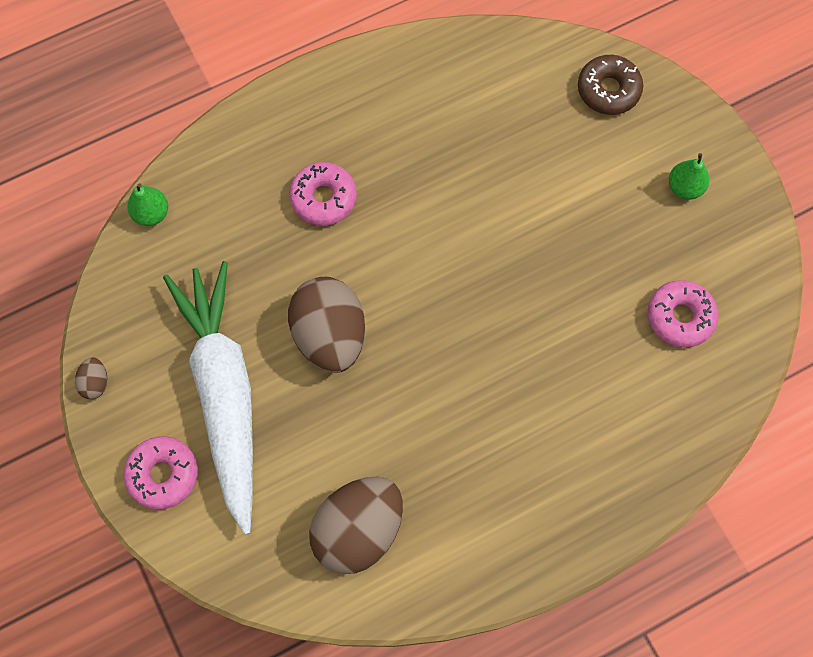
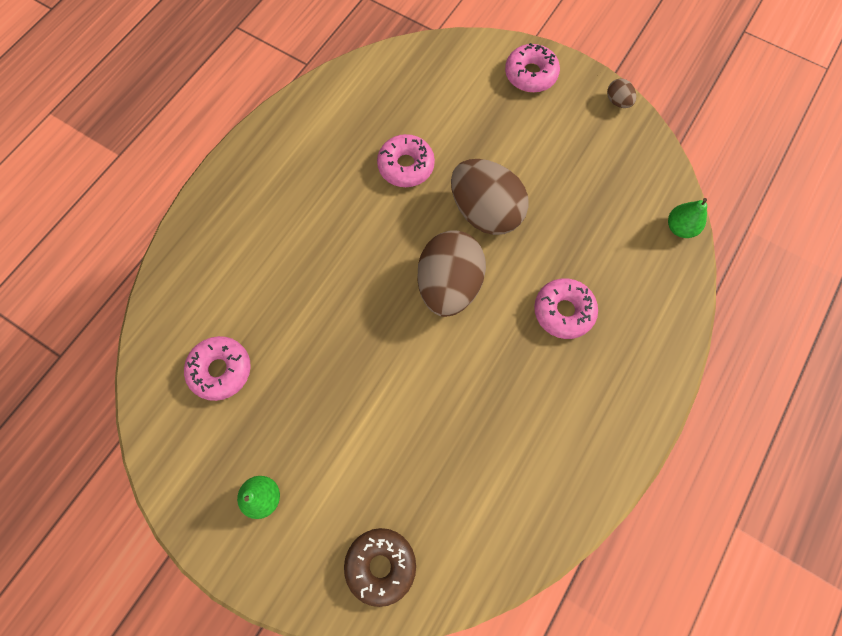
camera: 150 degrees right, 0 degrees up
(224, 394) = (529, 138): white carrot -> none
(358, 529) = (384, 106): brown egg -> brown egg (449, 285)
(380, 436) = (406, 166): none -> pink donut

